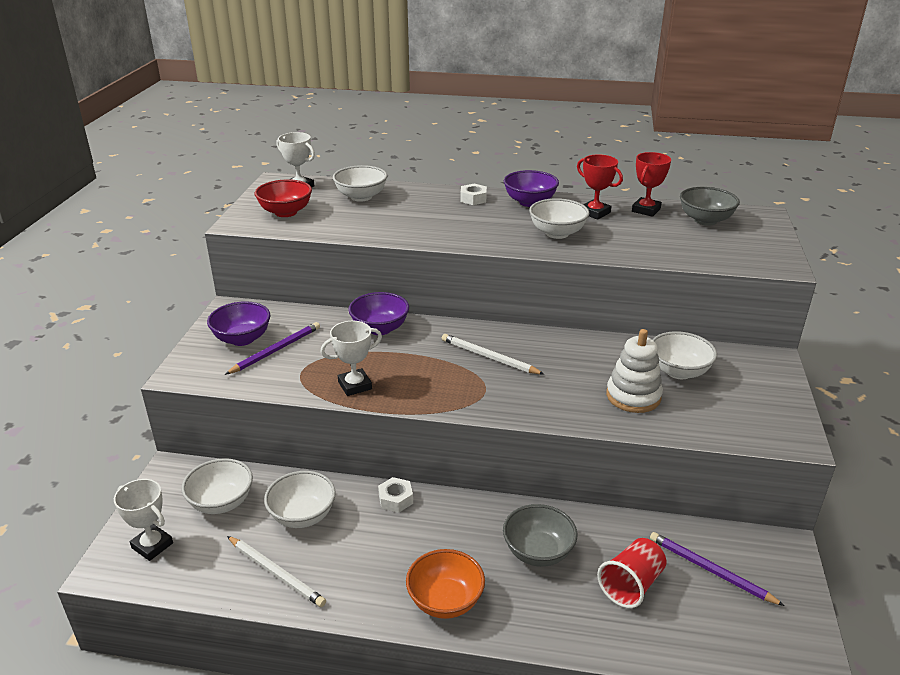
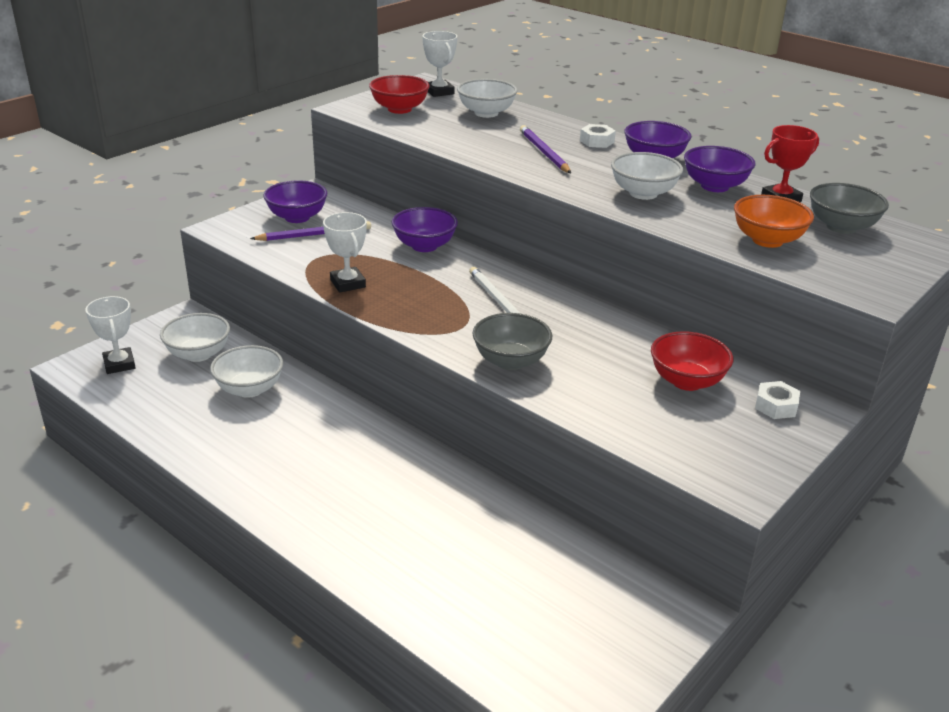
camera: 30 degrees right, 0 degrees up
(276, 573) = (186, 422): white pencil -> none
(355, 385) = (348, 283): white trophy -> white trophy turned 60 degrees clockwise
(395, 499) = (338, 408): white nut -> white nut (776, 406)
(445, 601) = (295, 502): orange bowl -> orange bowl (767, 240)
(538, 552) = (419, 502): grey bowl -> grey bowl (510, 361)
(595, 213) = (714, 186): red trophy -> purple bowl
(631, 585) = (477, 567): red cup -> none
(633, 396) = (605, 384): white stacking toy -> none
(678, 371) = (687, 381): white bowl -> red bowl
(710, 570) = (574, 593): purple pencil -> purple pencil (544, 152)

